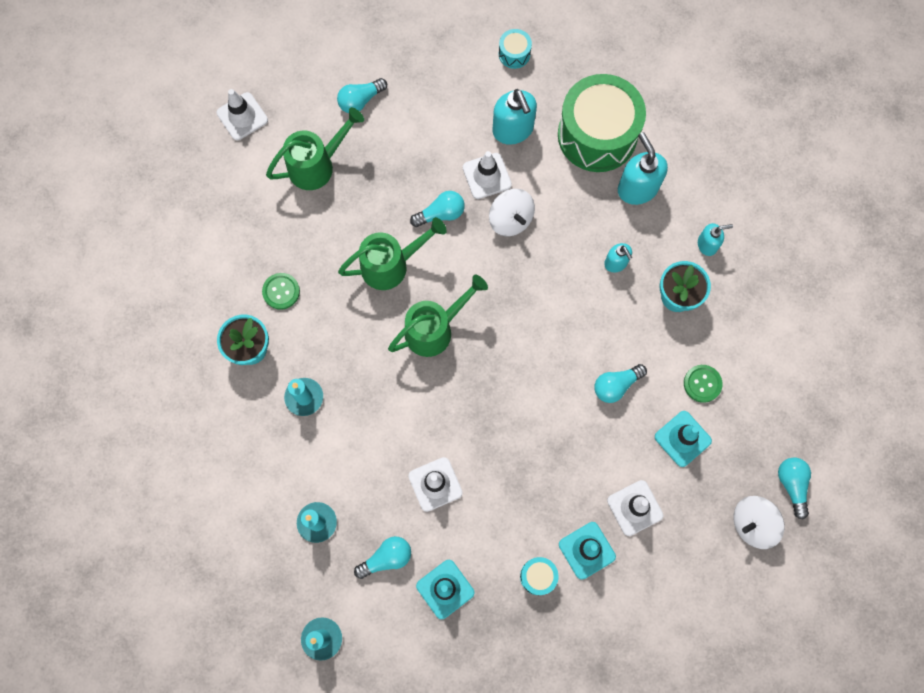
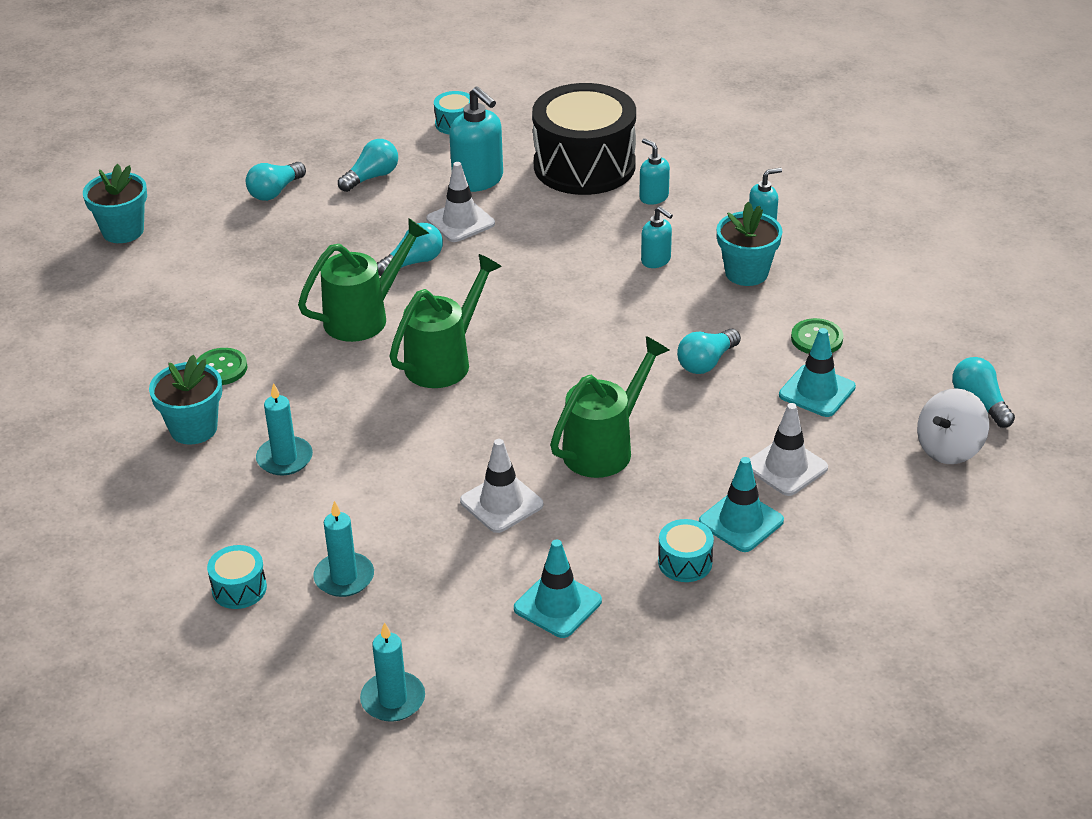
camera: 15 degrees left, 35 degrees down
(242, 116) = (123, 231): white traffic cone -> turquoise flower pot
(249, 512) = (239, 588): none -> turquoise drum
(317, 165) = (235, 253): green watering can -> green watering can (605, 447)
(387, 558) = (460, 592): turquoise light bulb -> turquoise light bulb (372, 177)
(510, 219) = (506, 250): white spinning top -> none
(597, 135) = (584, 165): green drum -> black drum
(637, 188) = (653, 197): turquoise soap dispenser -> turquoise soap dispenser, size x0.57

